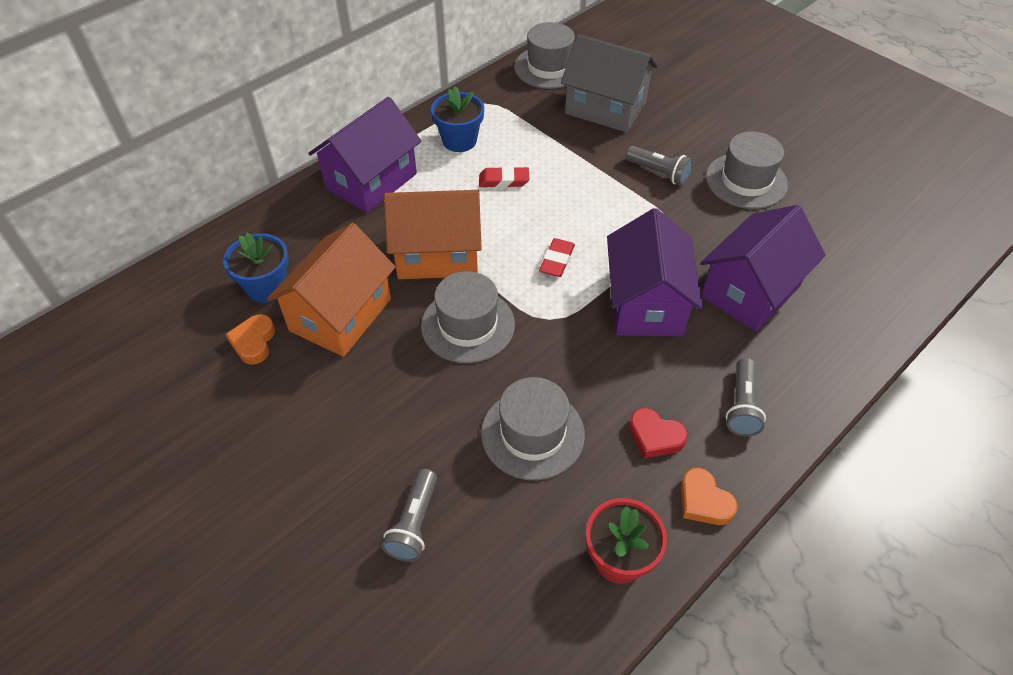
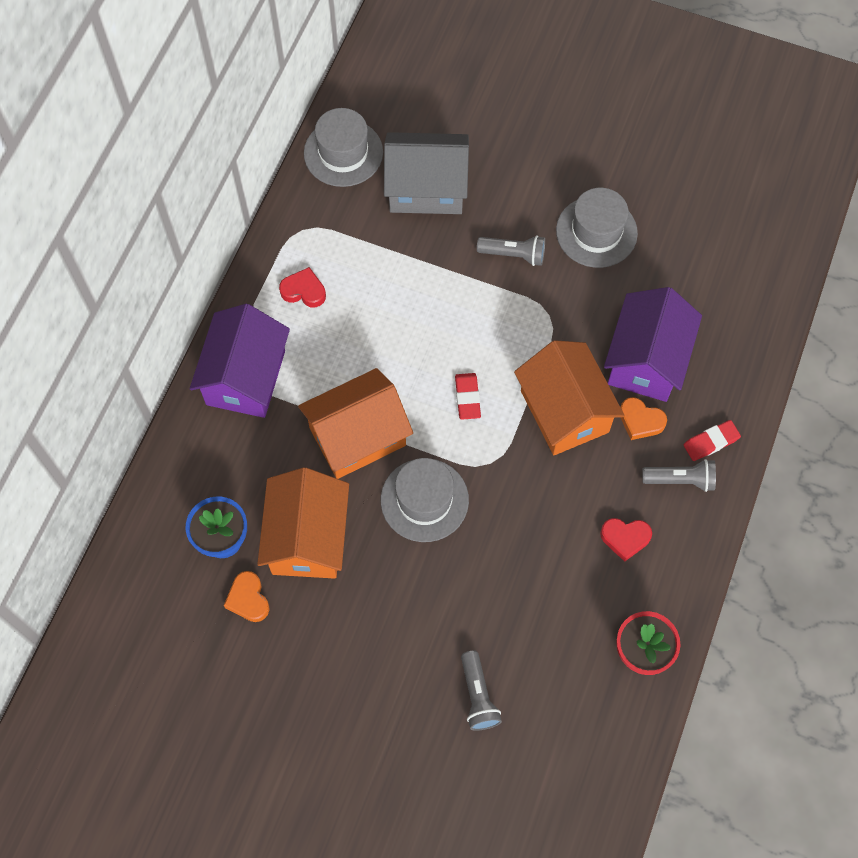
camera: 25 degrees left, 15 degrees up
(459, 141) = (304, 291): blue flower pot -> red heart
(504, 181) = (373, 324): red eraser -> red eraser (711, 442)
(532, 434) = (529, 579): grey hat -> none
(646, 303) = (564, 411): purple house -> orange house
(703, 501) = (683, 578): orange heart -> orange heart (640, 421)
(742, 406) = (680, 480): grey flashlight -> grey flashlight turned 75 degrees counterclockwise

